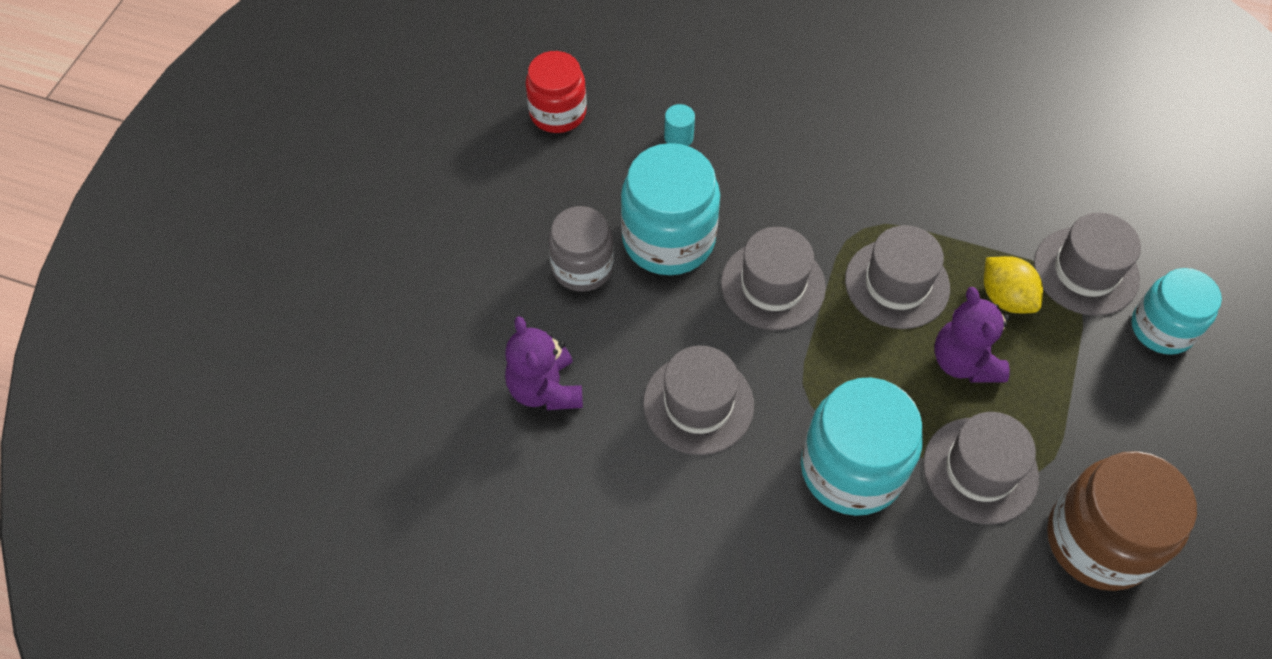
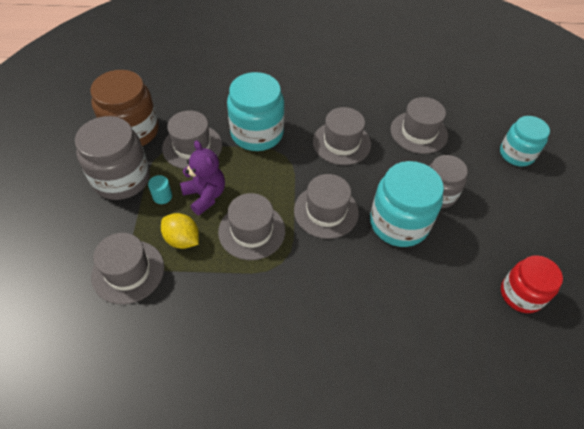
camera: 160 degrees right, 5 degrees down
(545, 389) = (418, 132): purple teddy bear -> grey hat
(678, 137) = (429, 298): turquoise cylinder -> turquoise cylinder (162, 196)
(1110, 433) = (121, 179): none -> grey jar
(1162, 328) = (81, 245): turquoise jar -> turquoise jar (516, 154)

